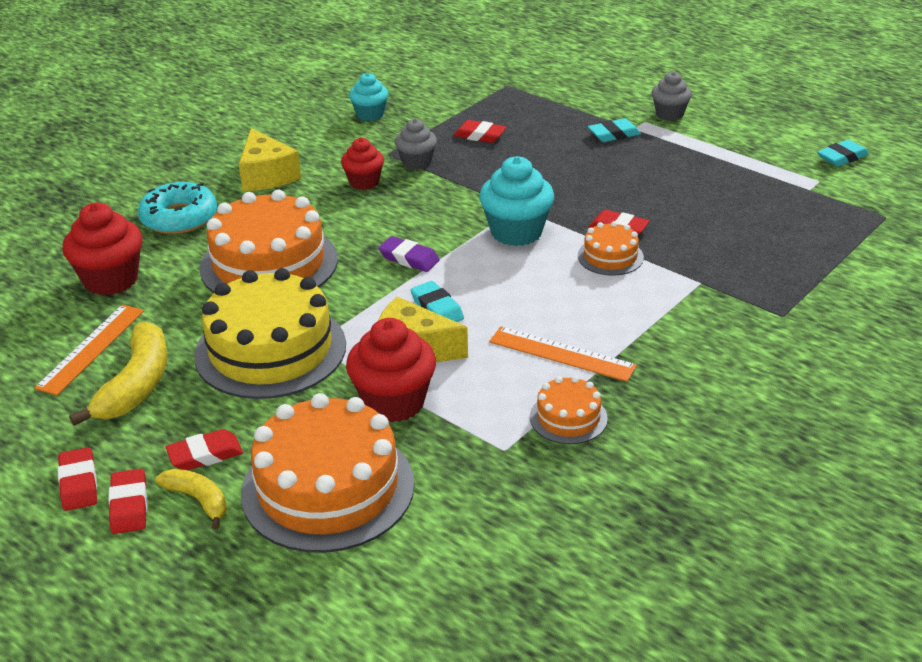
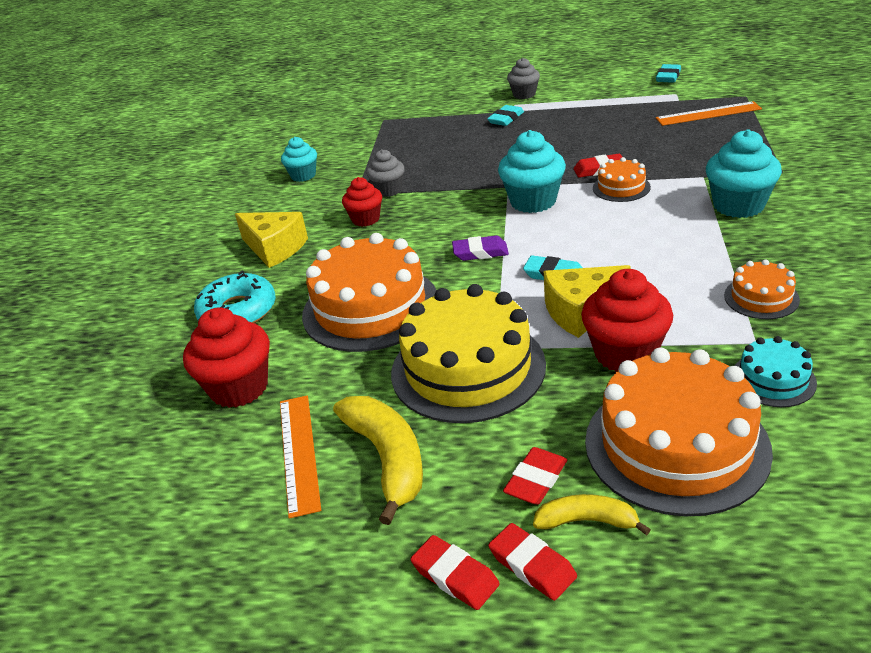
camera: 30 degrees left, 0 degrees up
(470, 485) = (773, 379): none -> turquoise cake
(479, 135) = (411, 156): red eraser -> none
(562, 354) = (689, 260): orange ruler -> orange ruler (708, 114)
(686, 327) = (738, 205): none -> turquoise cupcake

